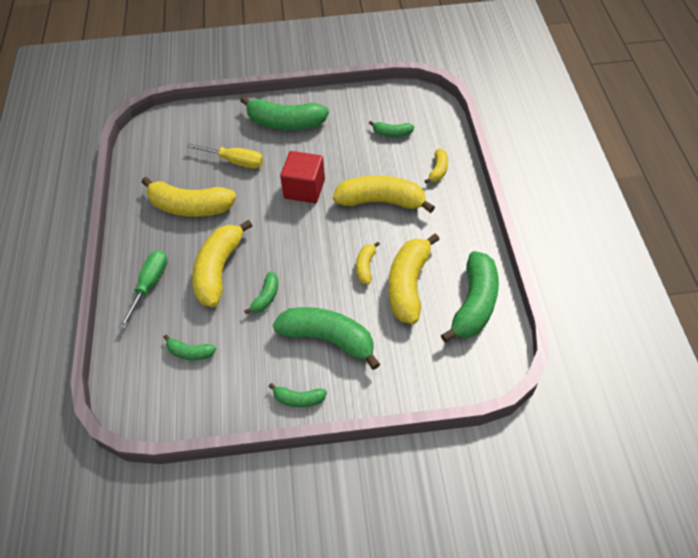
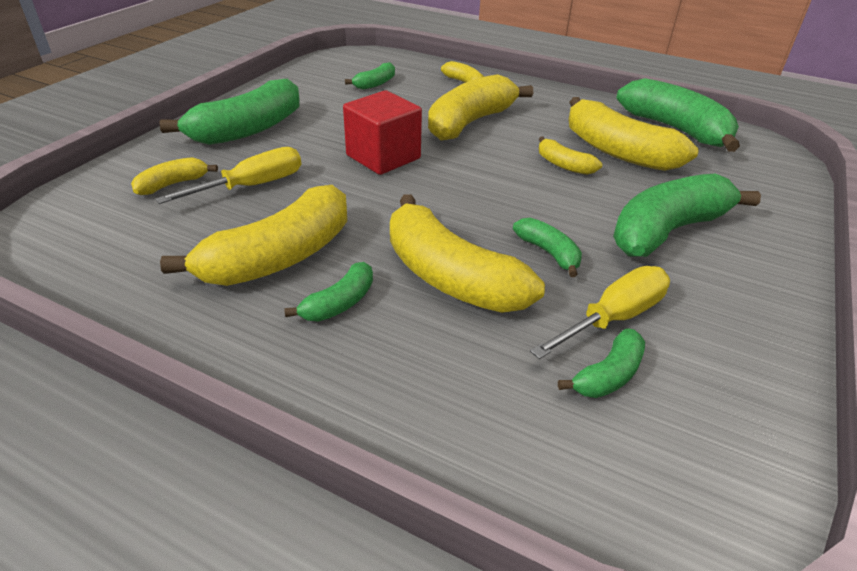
camera: 60 degrees left, 15 degrees down
(149, 285) = (402, 370): green screwdriver -> none
(214, 136) = (173, 184): none -> yellow banana
(230, 341) = (613, 318): none -> yellow screwdriver
(298, 399) = (768, 293): green banana -> green banana (339, 303)

